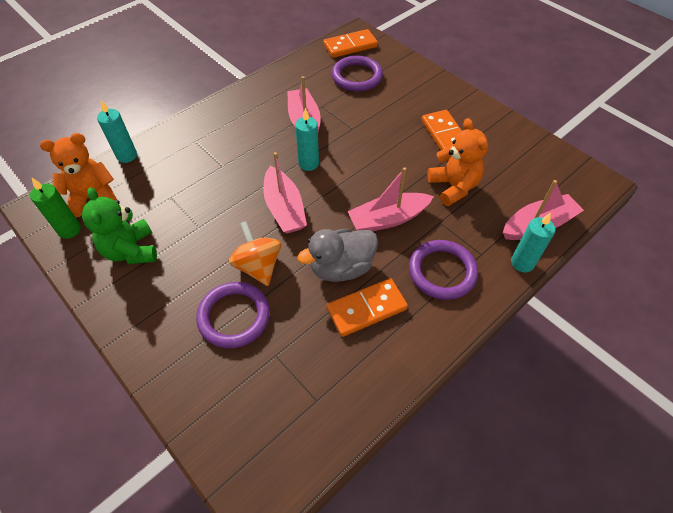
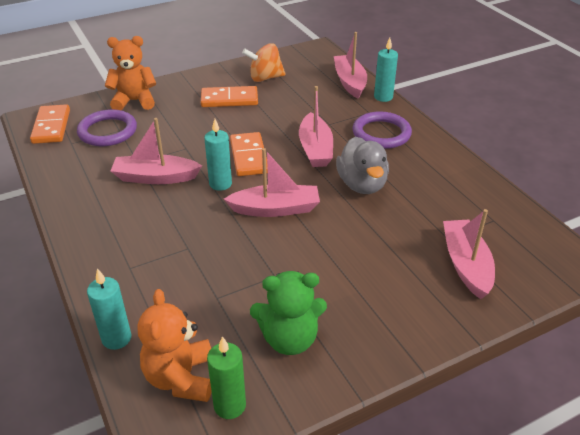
camera: 75 degrees left, 15 degrees down
(234, 316) = (401, 260): purple ring -> none
(237, 375) = (466, 264): none -> pink boat
(258, 266) = (344, 236): orange spinning top -> orange spinning top (265, 78)
(366, 308) = (409, 178): orange domino -> orange domino (249, 156)
(453, 187) = (293, 109): orange teddy bear -> orange teddy bear (134, 101)

